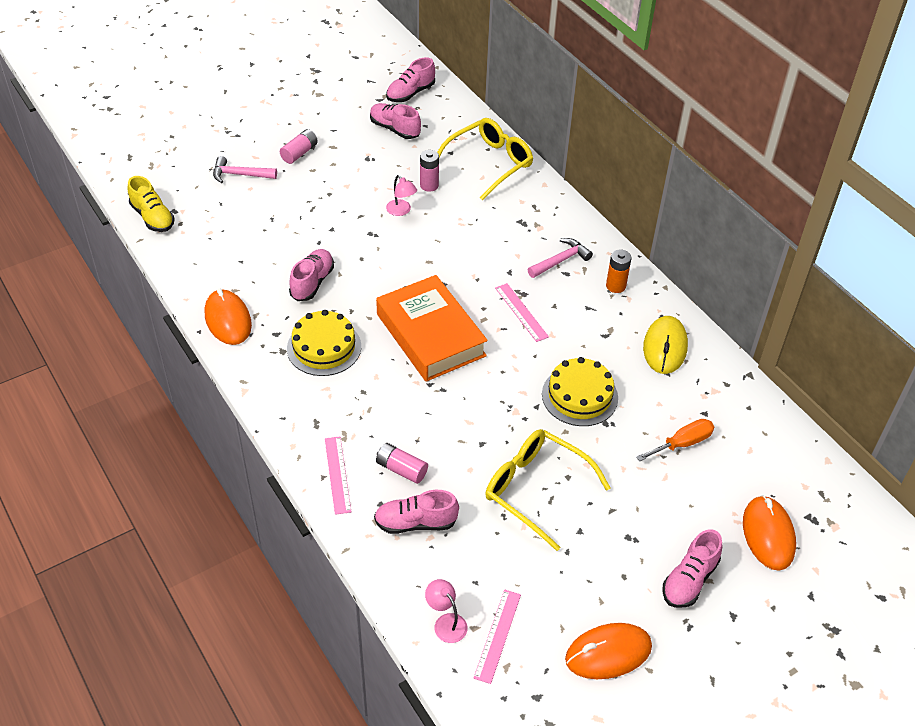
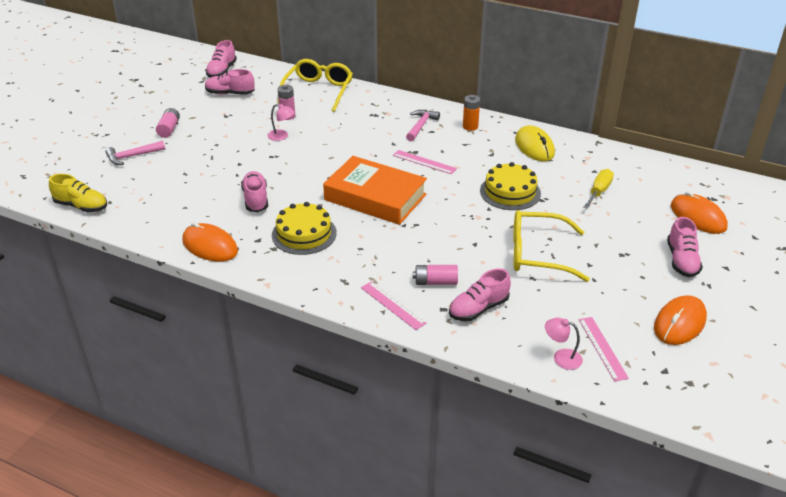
camera: 30 degrees left, 10 degrees down
(682, 443) = (599, 191): orange screwdriver -> yellow screwdriver

